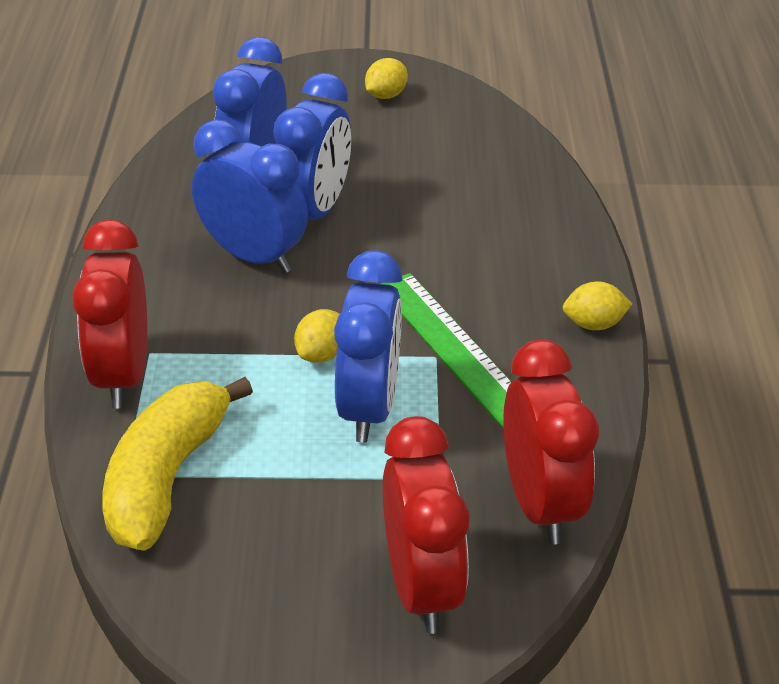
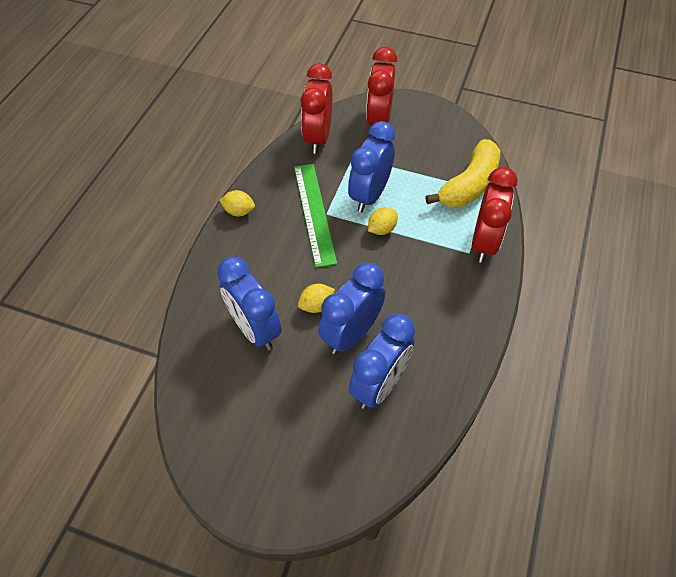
camera: 160 degrees left, 15 degrees up
(253, 256) = (399, 306): blue clock -> blue clock (254, 329)
(385, 95) = (250, 453): yellow lemon -> yellow lemon (316, 305)

